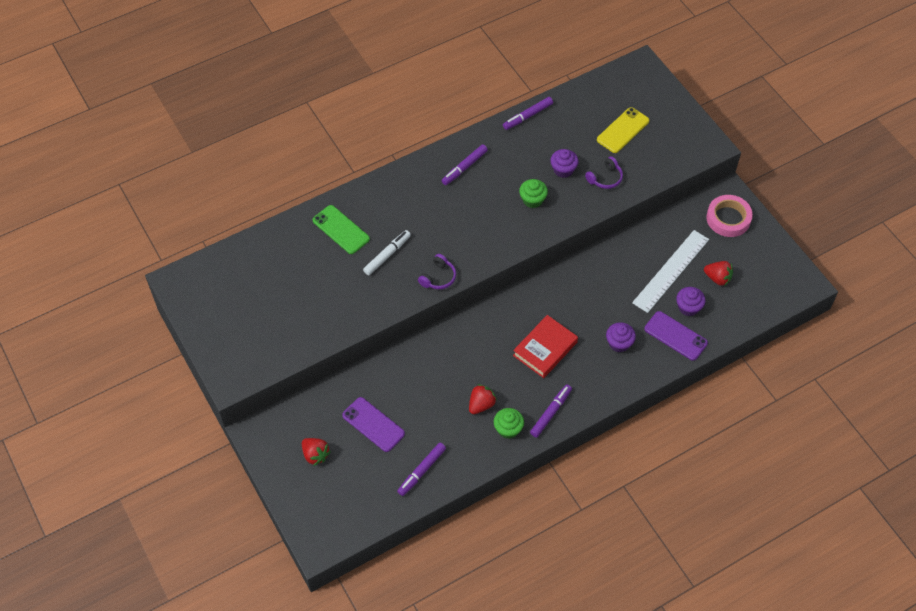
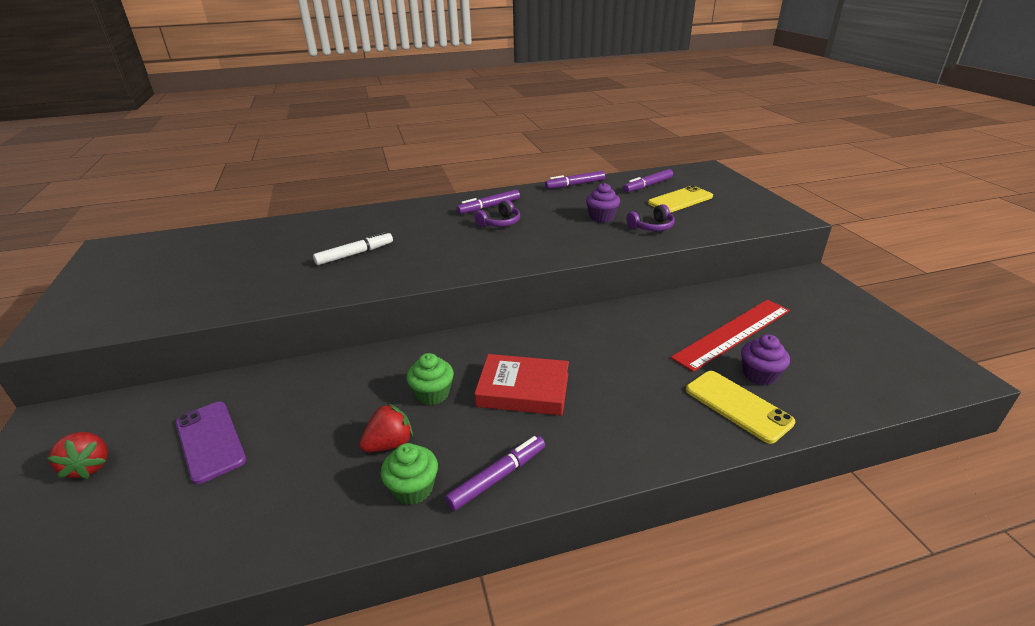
camera: 15 degrees right, 25 degrees down
(341, 230) = (321, 232): green phone -> none
(422, 471) = (224, 528): purple marker -> purple marker (648, 185)
(438, 277) = (401, 277): purple headphones -> purple headphones (500, 223)
(532, 200) = (556, 233): green cupcake -> green cupcake (432, 394)
(545, 349) = (523, 390): red book -> red book turned 45 degrees clockwise
(619, 343) = (641, 401): purple cupcake -> none
(671, 271) = (733, 333): white ruler -> red ruler
(675, 336) = (737, 406): purple phone -> yellow phone
(717, 278) = (805, 349): red strawberry -> none
(728, 218) = (816, 296): pink tape -> none

